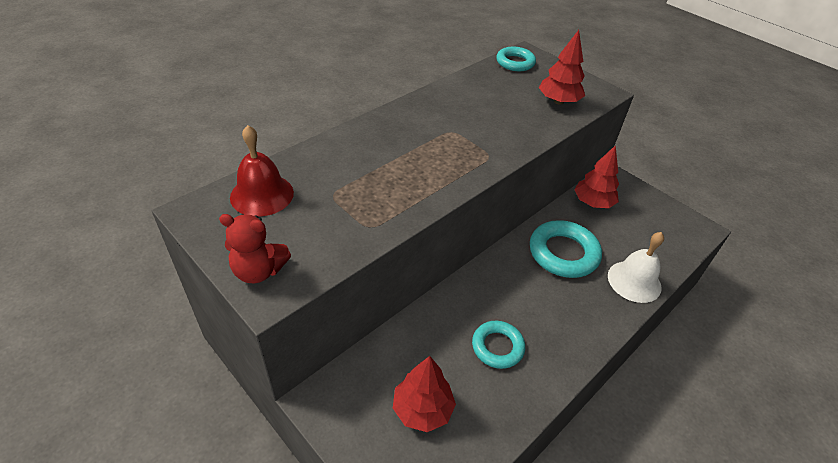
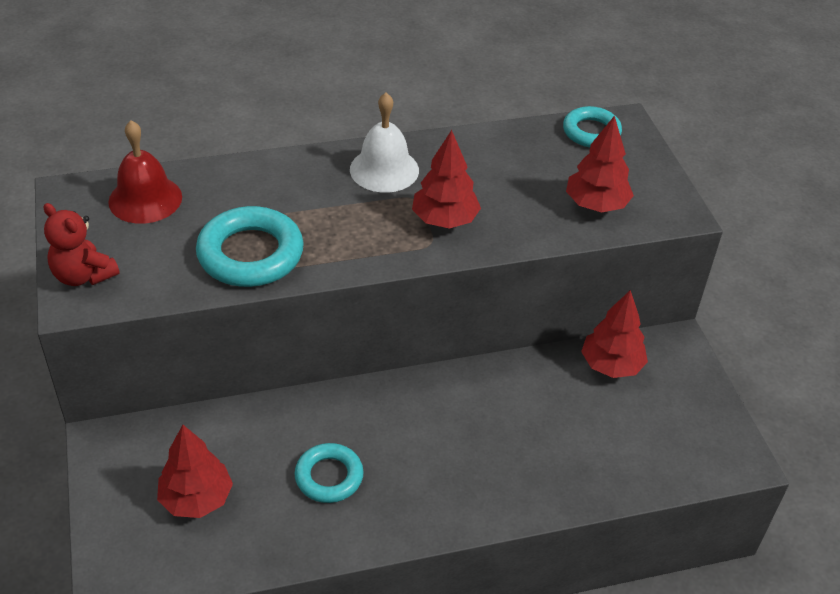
camera: 30 degrees right, 0 degrees up
(483, 138) = (444, 220): none -> red tree
(563, 253) = (507, 410): turquoise ring -> turquoise ring (250, 254)
(634, 281) = (571, 482): white bell -> white bell (384, 169)

